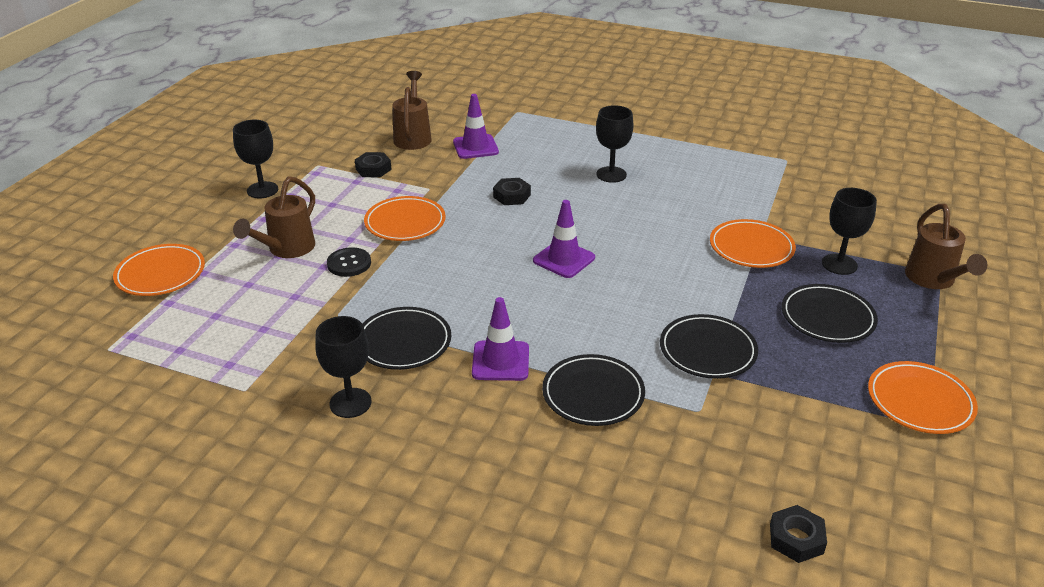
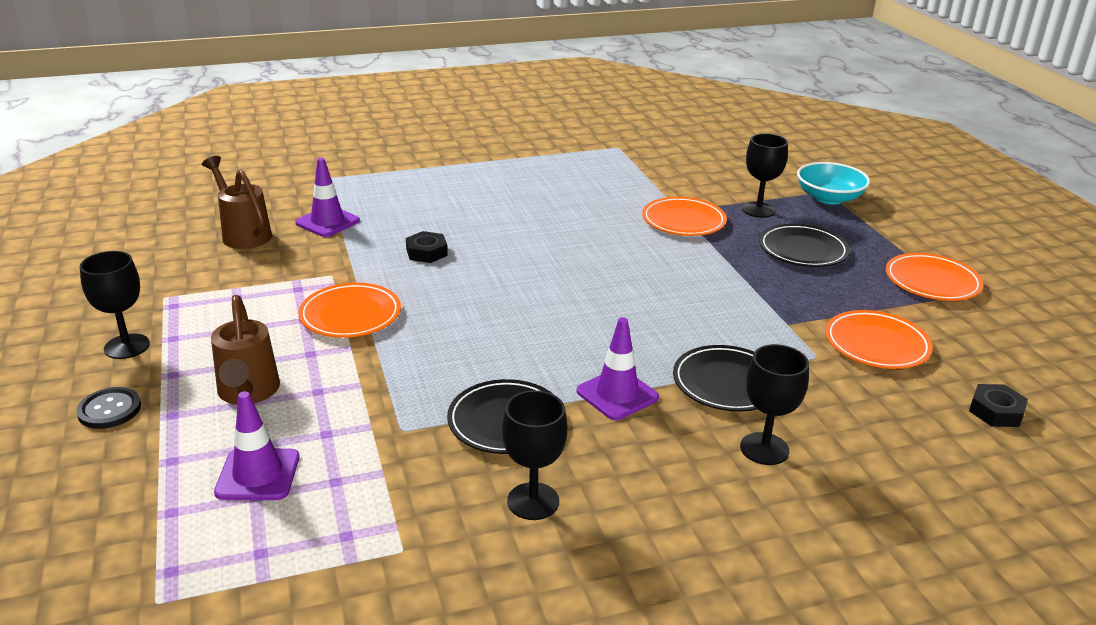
camera: 40 degrees left, 5 degrees down
(161, 274) = (112, 488): orange plate -> orange plate (876, 344)
(349, 263) = (343, 376): black button -> black button (109, 410)
(373, 169) = (240, 278): black nut -> none
(564, 259) = (551, 287): purple traffic cone -> purple traffic cone (258, 475)
(611, 174) = (493, 204): black goblet -> black goblet (764, 449)
(707, 350) = (760, 310): black plate -> none
(933, 280) = (829, 198): brown watering can -> turquoise bowl

